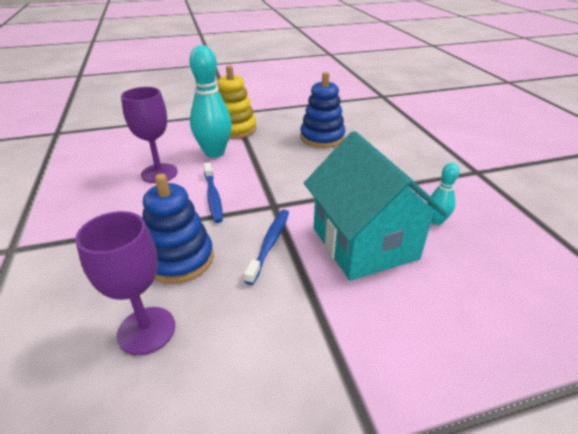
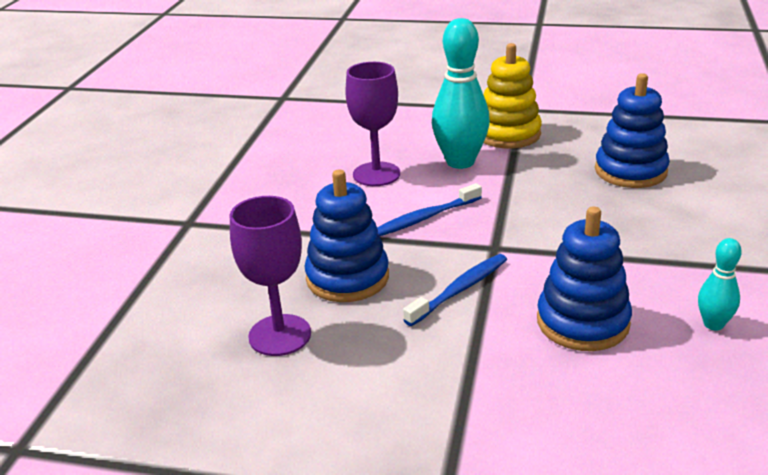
camera: 30 degrees right, 5 degrees down
(213, 197) = (425, 218): blue toothbrush -> blue toothbrush turned 45 degrees clockwise
(364, 243) = (582, 322): turquoise house -> blue stacking toy

